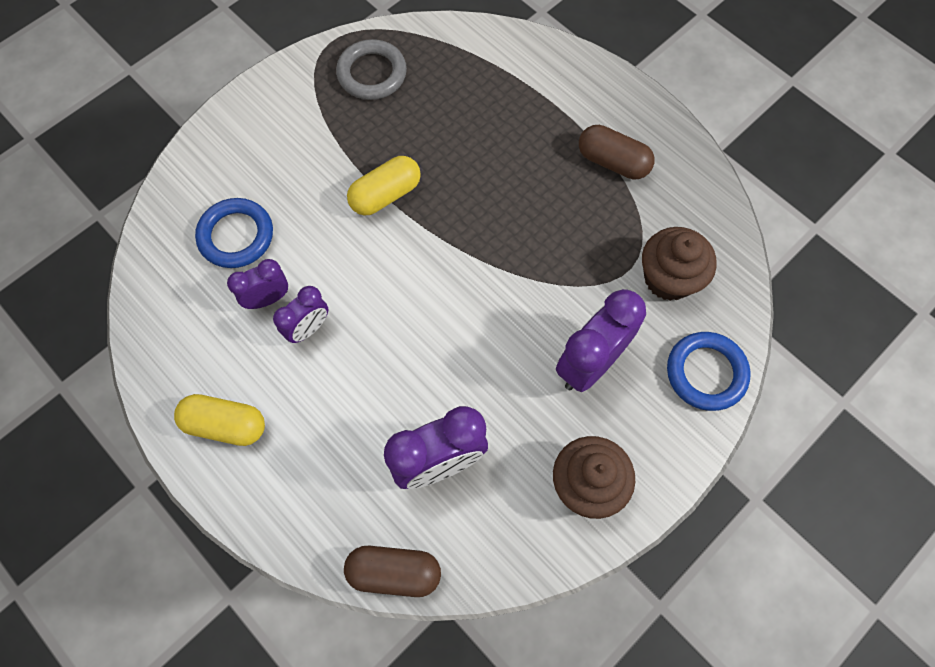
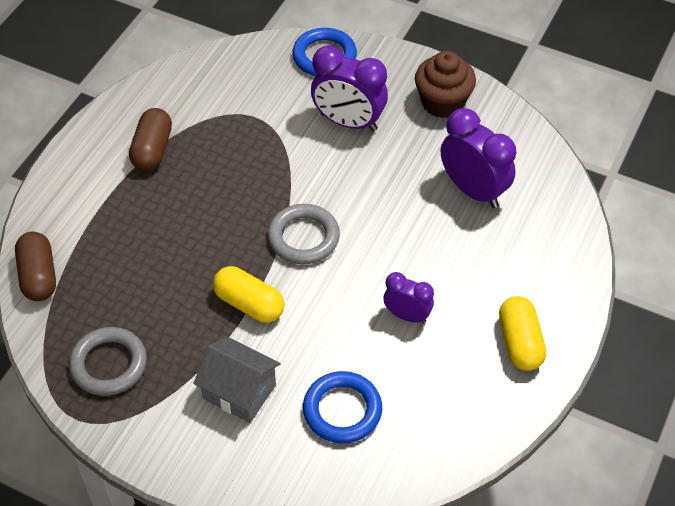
camera: 110 degrees left, 15 degrees down
(267, 299) = (394, 357): purple clock -> none
(296, 161) = (239, 392): none -> grey house
(394, 572) = (566, 192): brown capsule -> brown capsule (39, 276)
(444, 265) = (303, 237): none -> grey ring
(668, 278) = (253, 92): brown cupcake -> none

